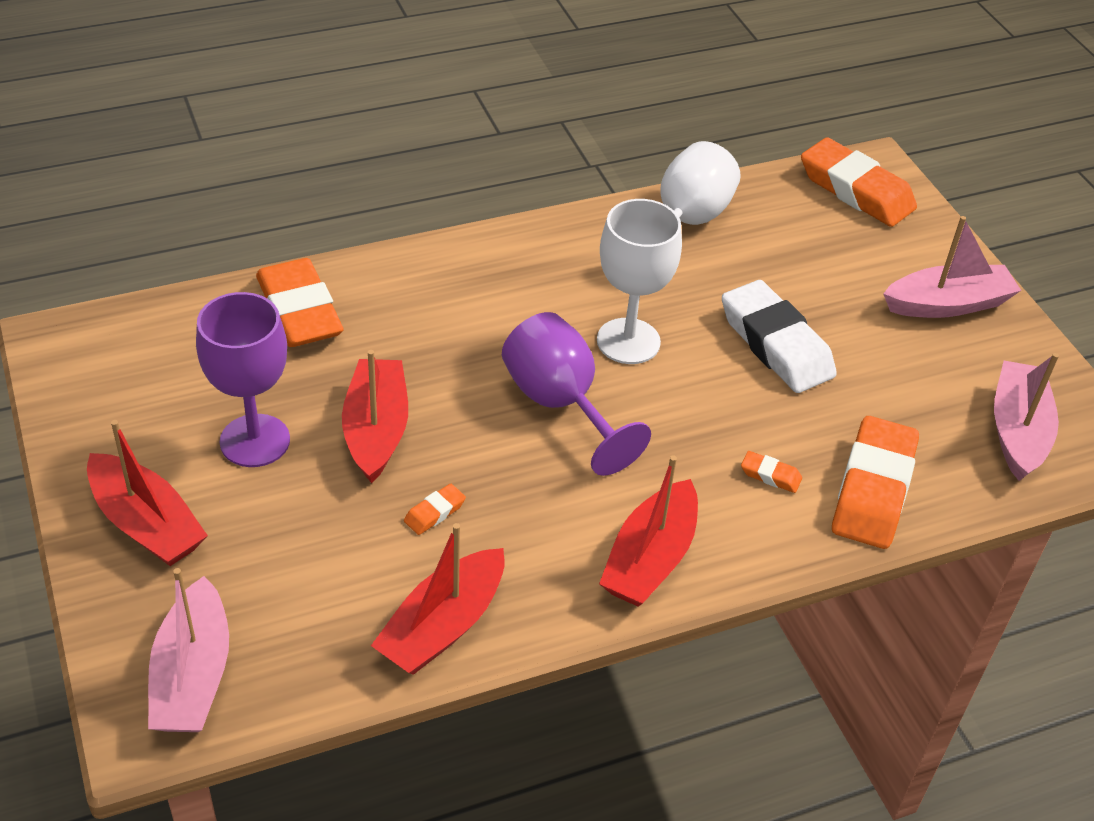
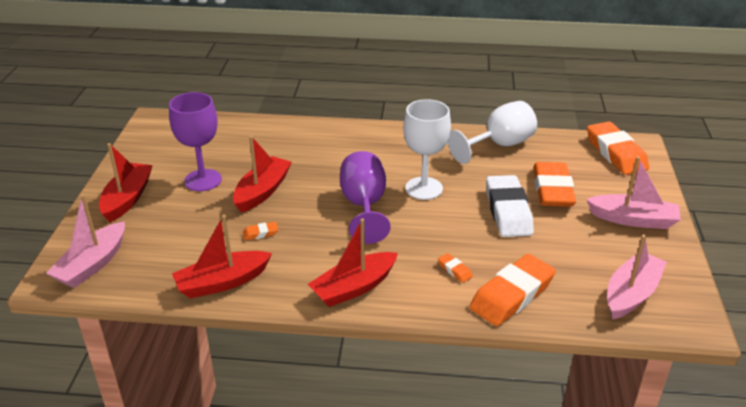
camera: 30 degrees right, 10 degrees down
(146, 523) = (127, 199): red boat -> red boat turned 150 degrees counterclockwise
(299, 311) = (268, 135): orange eraser -> orange eraser (552, 190)

